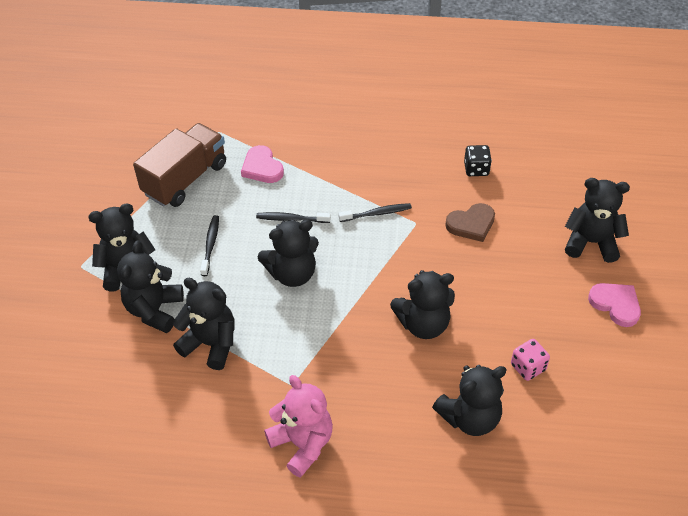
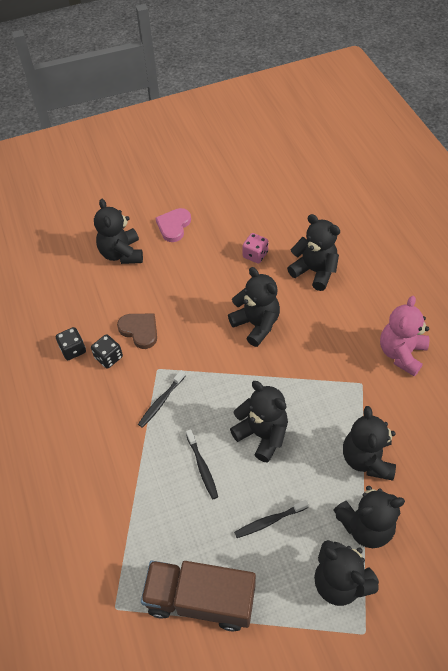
camera: 115 degrees left, 5 degrees up
(262, 167) = (149, 529): pink heart -> none
(377, 213) = (161, 402): black toothbrush -> black toothbrush turned 105 degrees counterclockwise
(451, 191) = (108, 357): none -> black dice

